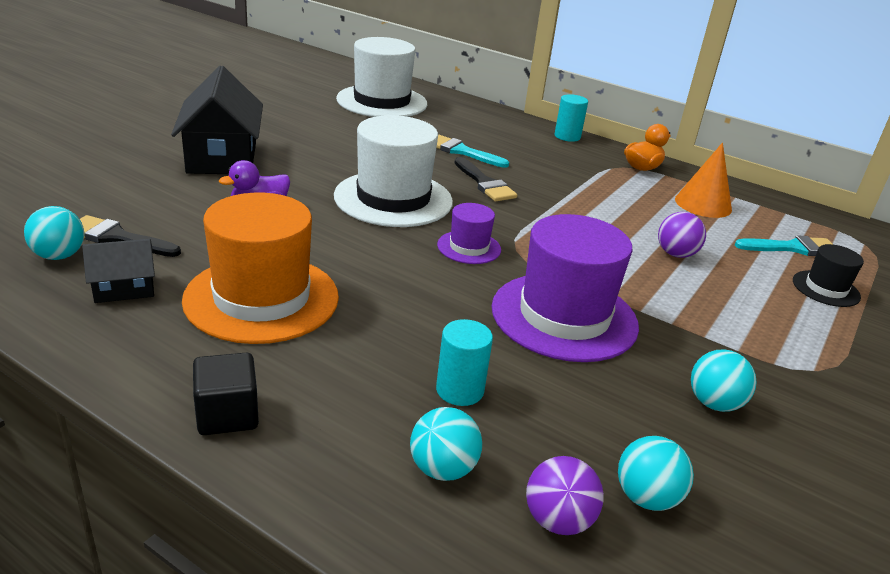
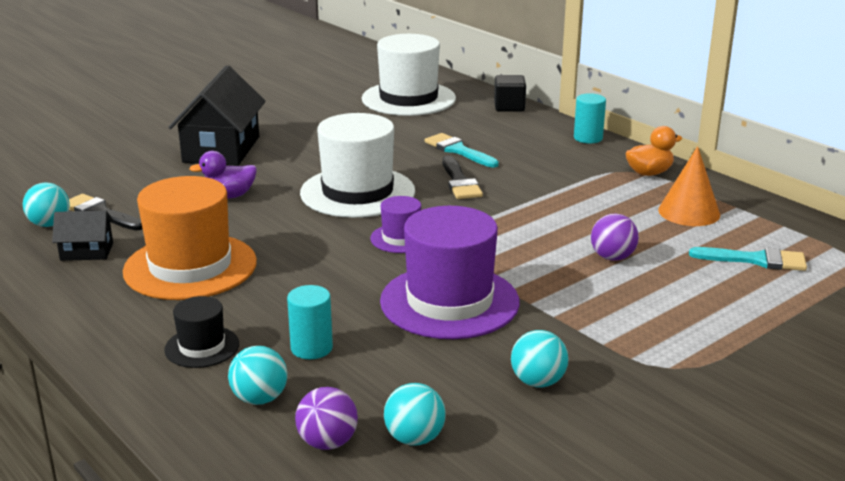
camera: 20 degrees right, 5 degrees down
(227, 415) = (118, 345): black cube -> black cube (509, 107)
(825, 288) = (756, 300): black hat -> black hat (202, 347)

